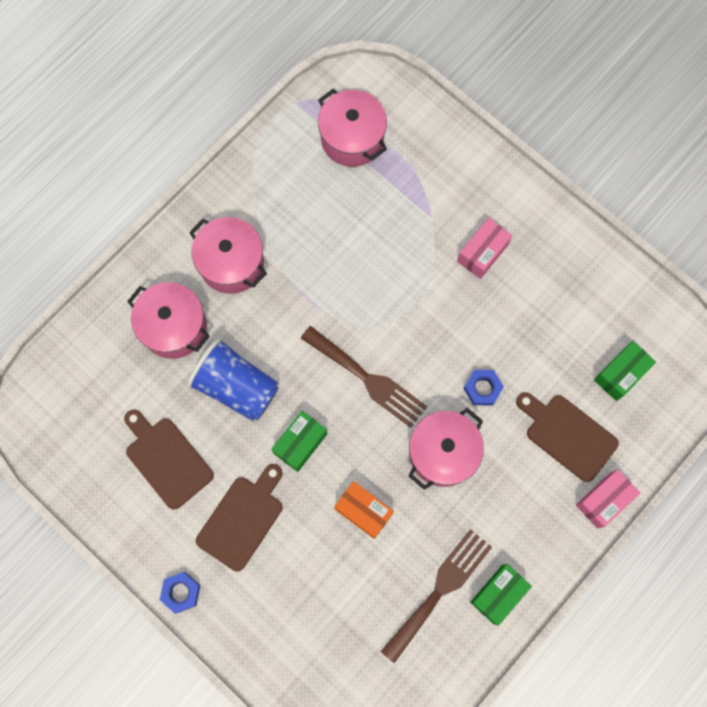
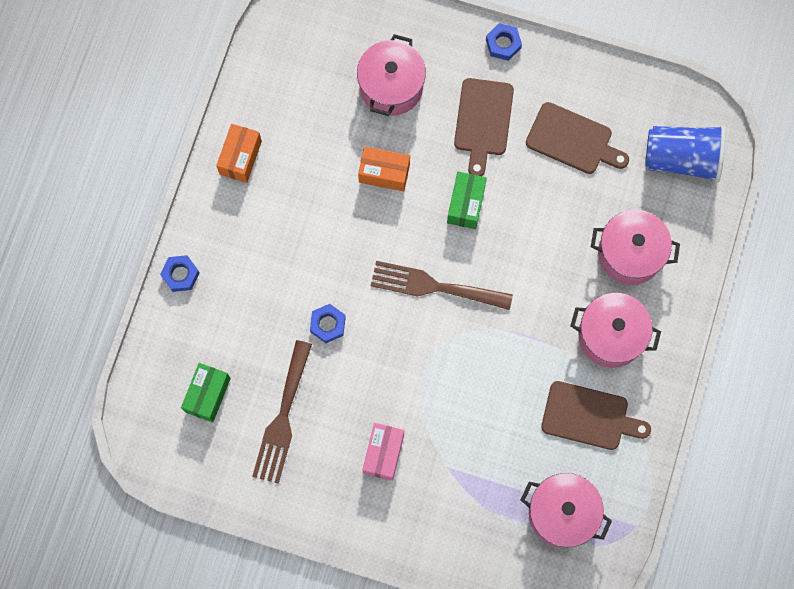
camera: 155 degrees right, 0 degrees up
(236, 386) = (546, 227): blue cup -> blue cup (682, 159)
(439, 590) = (291, 139): brown fork -> brown fork (283, 418)
(442, 453) = (338, 252): pink pot -> pink pot (391, 86)
(498, 594) = (240, 157): green box -> orange box
(568, 435) = (234, 317): brown cutting board -> brown cutting board (589, 417)
(603, 500) = (180, 275): pink box -> blue nut

